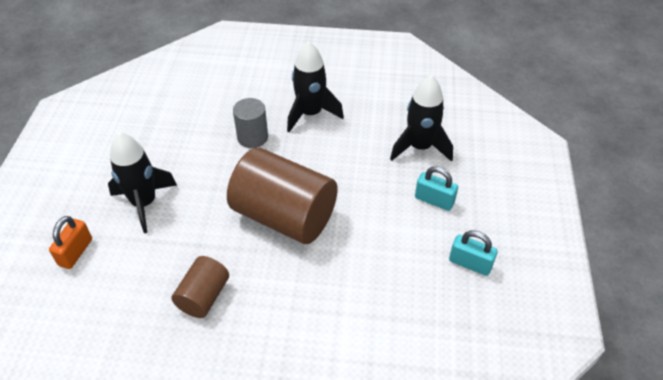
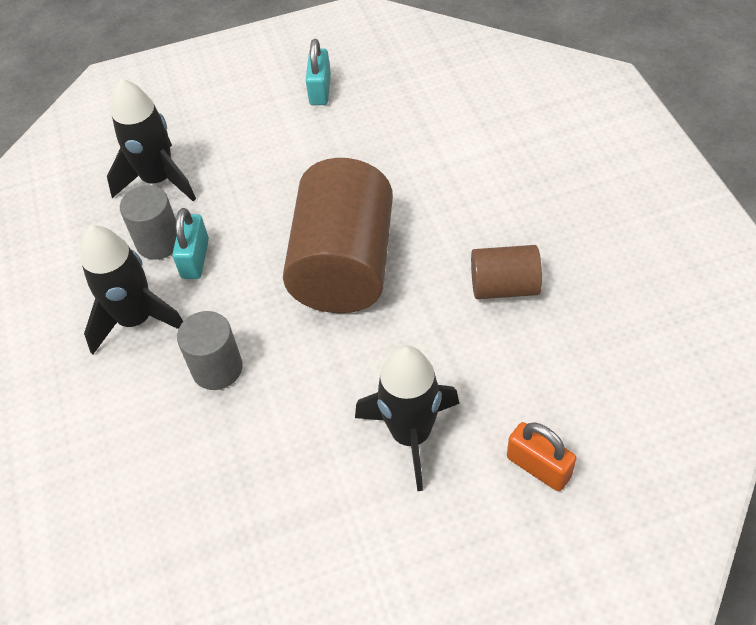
camera: 110 degrees left, 5 degrees up
(76, 252) = (538, 467): orange padlock -> orange padlock turned 45 degrees clockwise
(364, 135) = (159, 242): none -> grey cylinder
(434, 200) = (244, 141): turquoise padlock -> turquoise padlock (195, 259)

